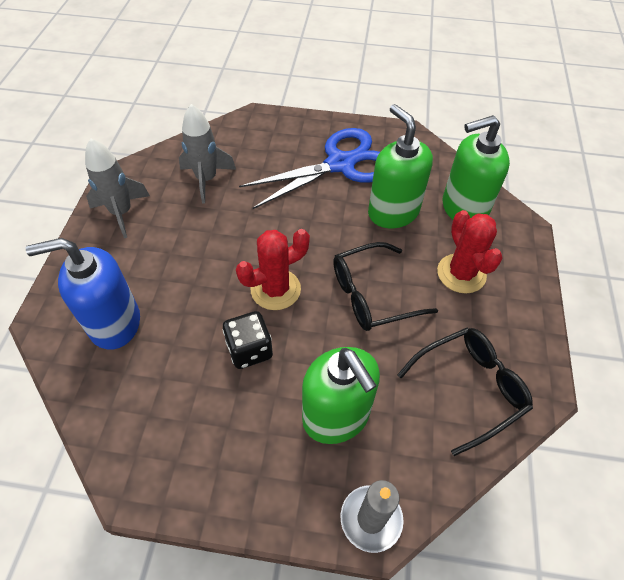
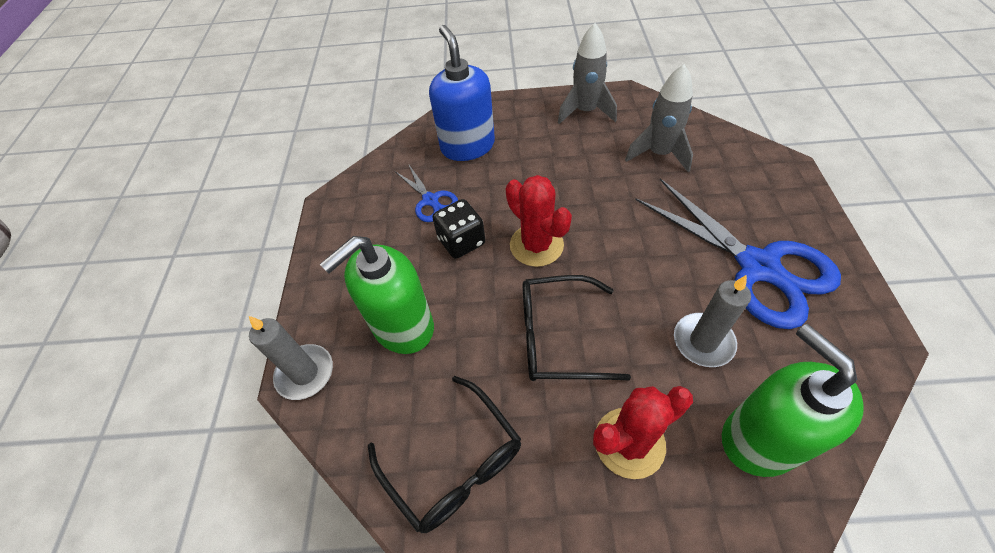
camera: 85 degrees right, 0 degrees up
(181, 371) = (430, 200): none -> blue scissors
(372, 295) = (558, 337): black glasses -> black glasses turned 60 degrees counterclockwise
(393, 212) = (703, 341): green soap dispenser -> grey candle

